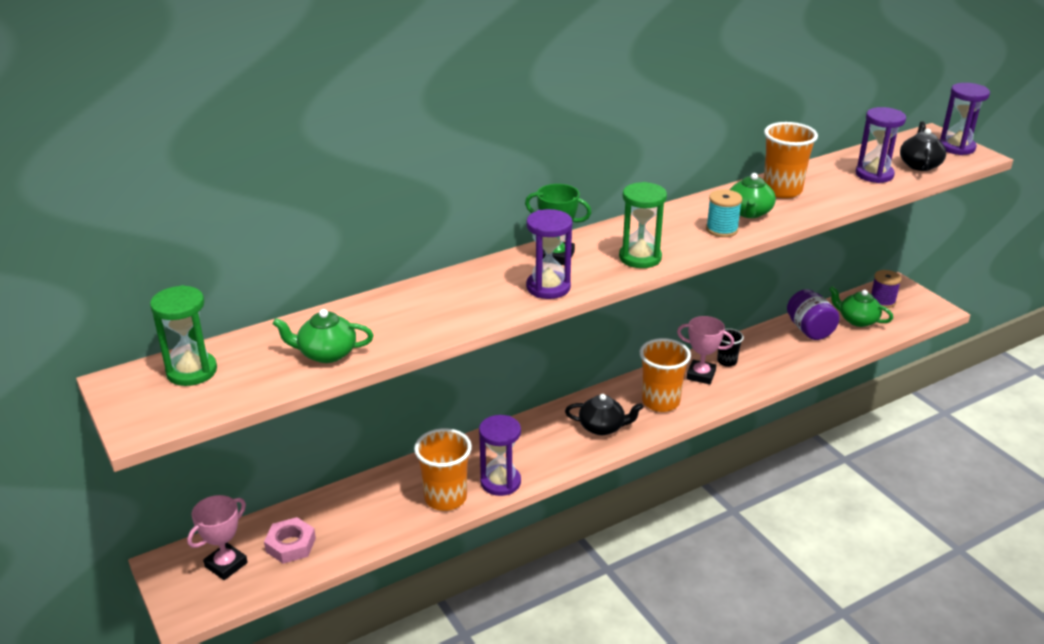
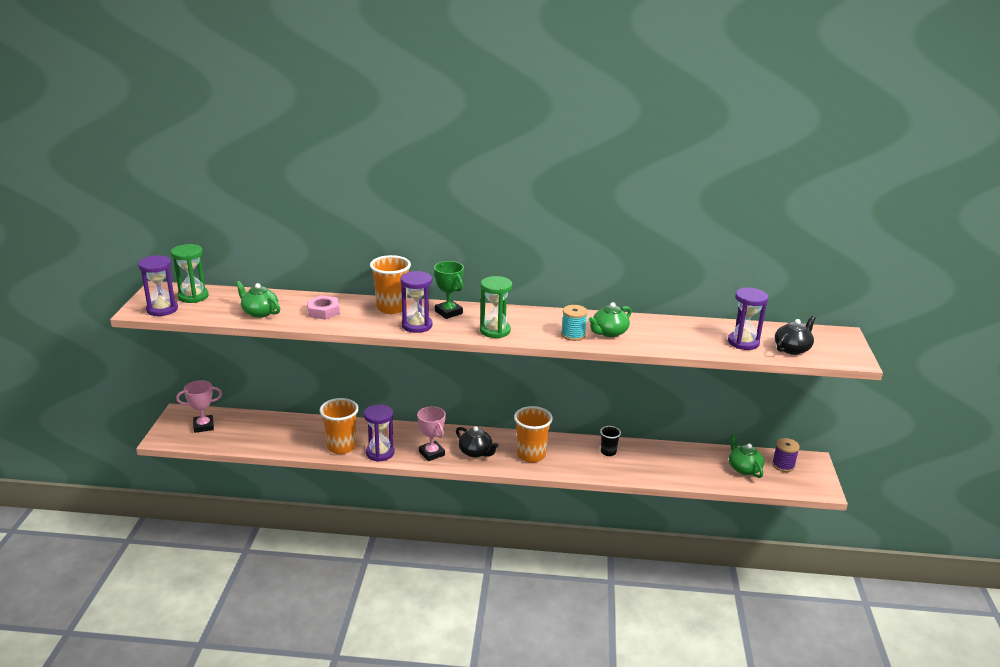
camera: 35 degrees right, 5 degrees down
(290, 545) = (241, 432): pink nut -> pink nut (323, 311)
(701, 375) = (579, 452): pink trophy -> pink trophy (431, 453)
(782, 190) = (656, 328): orange cup -> orange cup (391, 308)
(809, 330) = (697, 459): purple jar -> none
(956, 147) = (846, 348): purple hourglass -> purple hourglass (162, 309)

